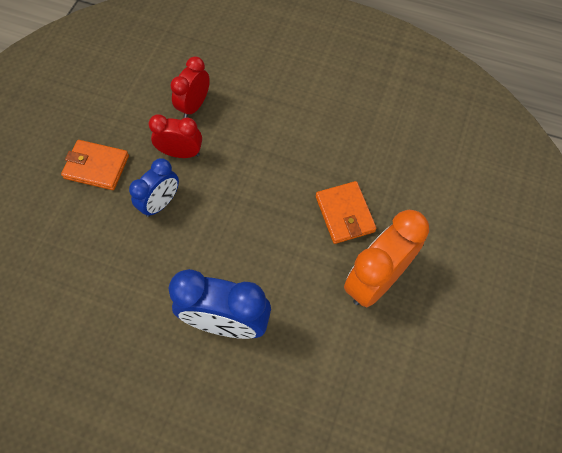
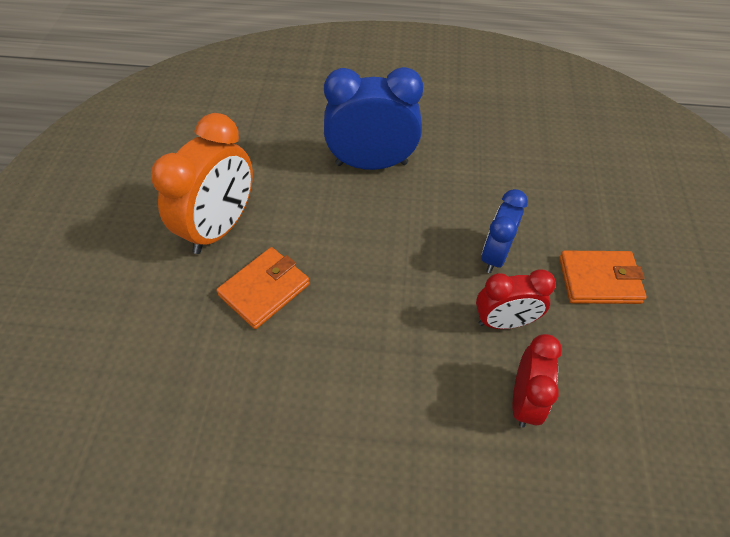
camera: 165 degrees right, 10 degrees down
(345, 214) = (264, 290): orange wallet -> orange wallet turned 75 degrees clockwise

